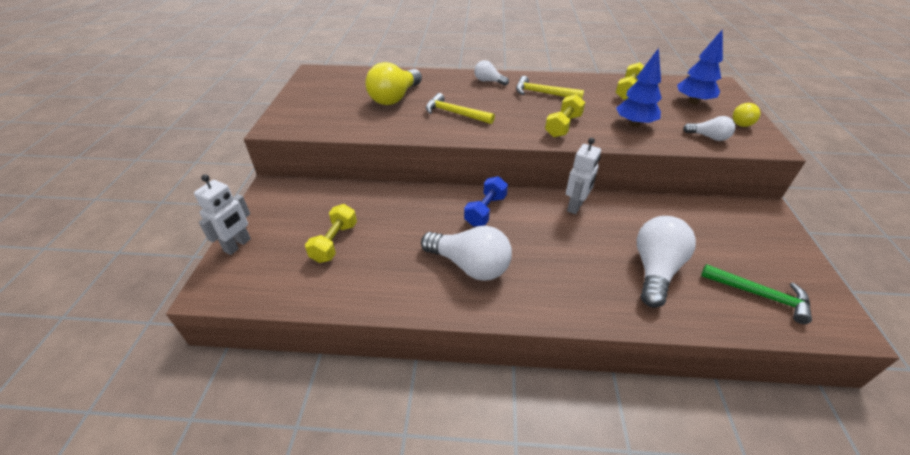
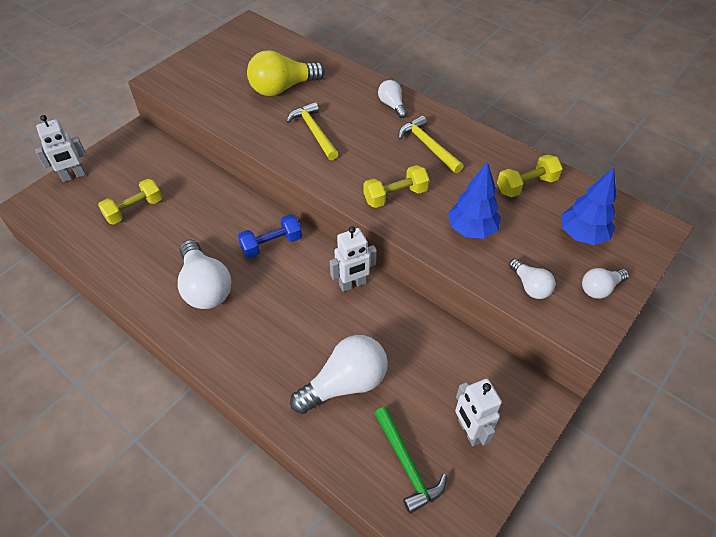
camera: 35 degrees right, 10 degrees up
(741, 122) = (600, 288): yellow light bulb -> white light bulb
(760, 251) = (469, 431): none -> white robot

